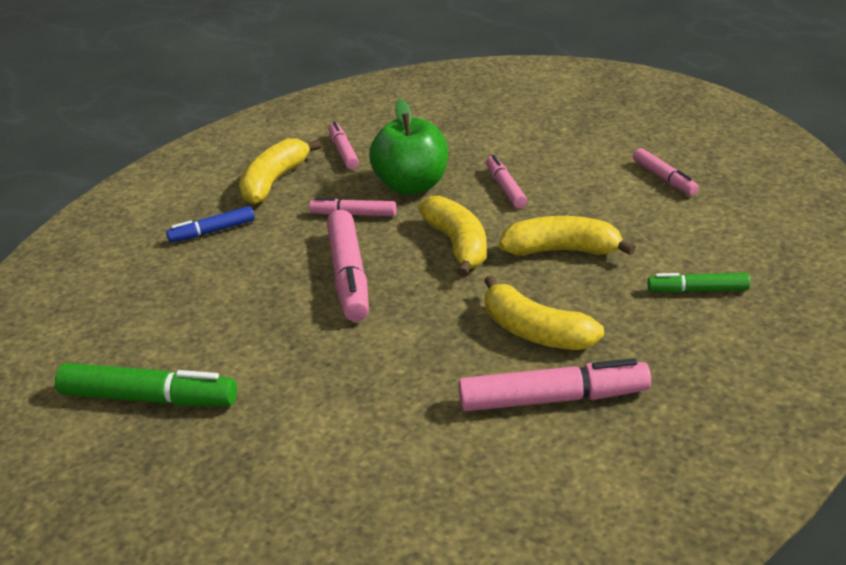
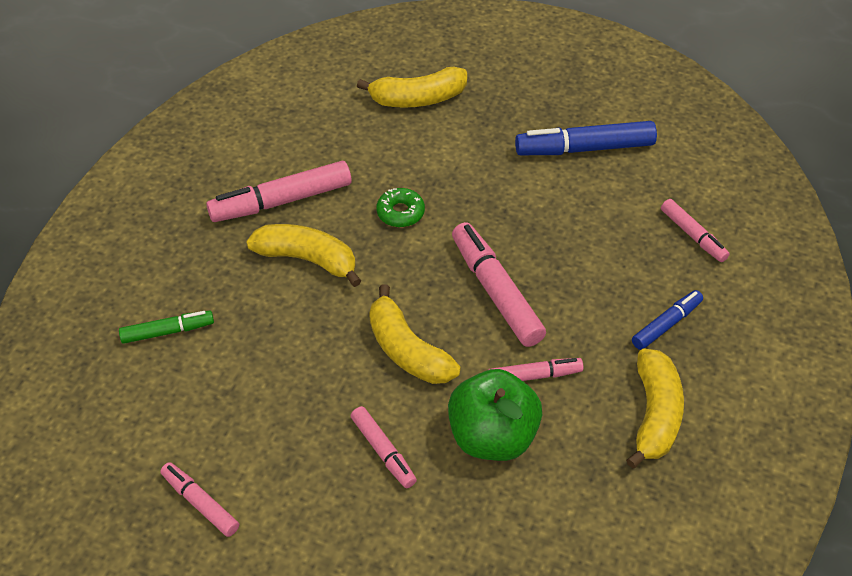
camera: 160 degrees right, 15 degrees up
(148, 398) = (585, 148): green marker -> blue marker
(343, 152) = (605, 488): pink marker -> pink marker (693, 235)
(411, 362) = (400, 212): none -> green donut
(562, 250) = (300, 361): yellow banana -> yellow banana (417, 99)

